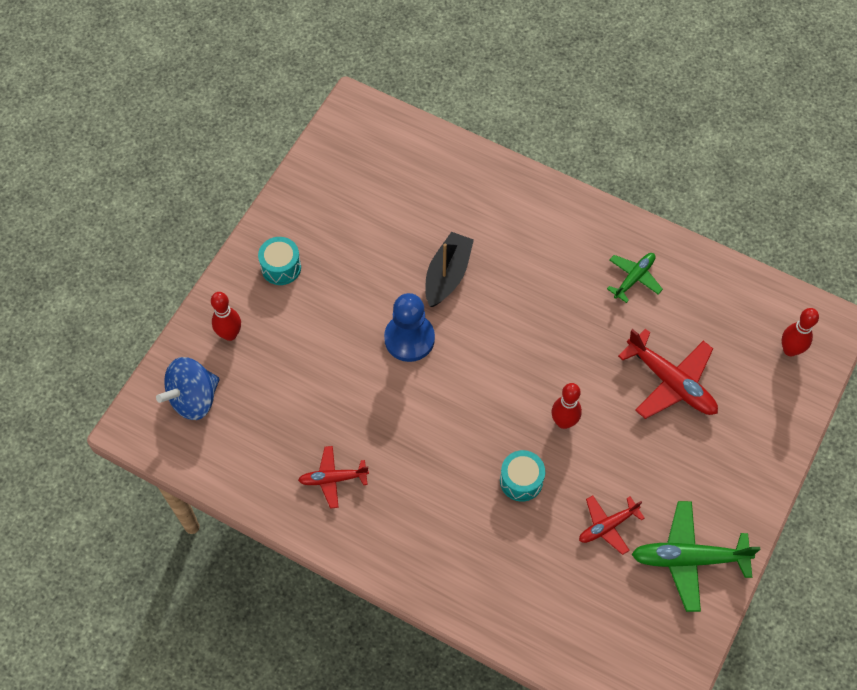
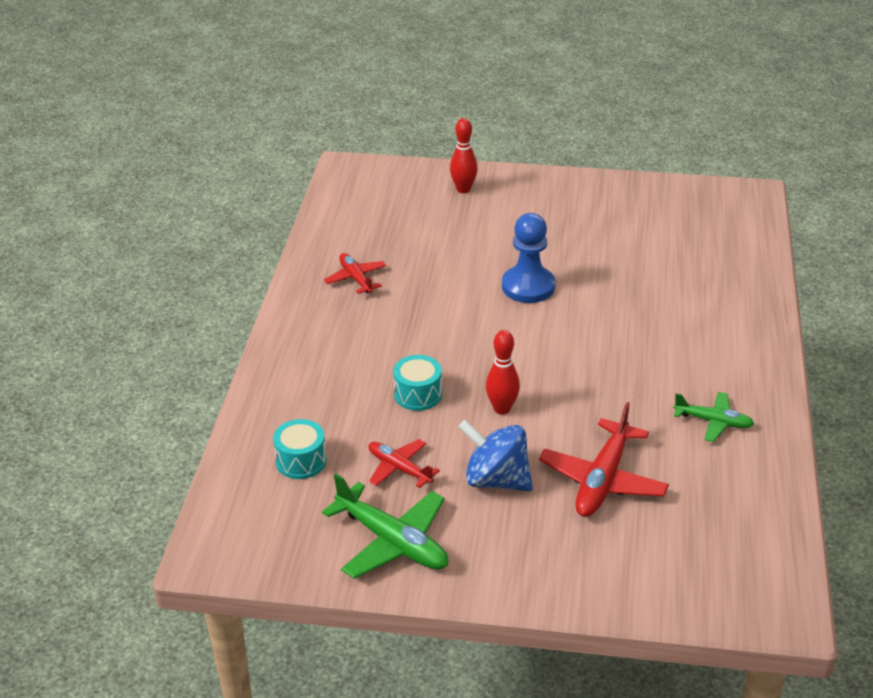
camera: 70 degrees right, 25 degrees down
(193, 398) = (390, 188): blue spinning top -> blue spinning top (496, 479)
(281, 267) = (549, 198): turquoise drum -> turquoise drum (301, 461)
(447, 275) = (615, 292): black boat -> none
(688, 558) = (392, 542): green plane -> green plane turned 150 degrees clockwise
(790, 350) = (718, 576): red bowling pin -> none

